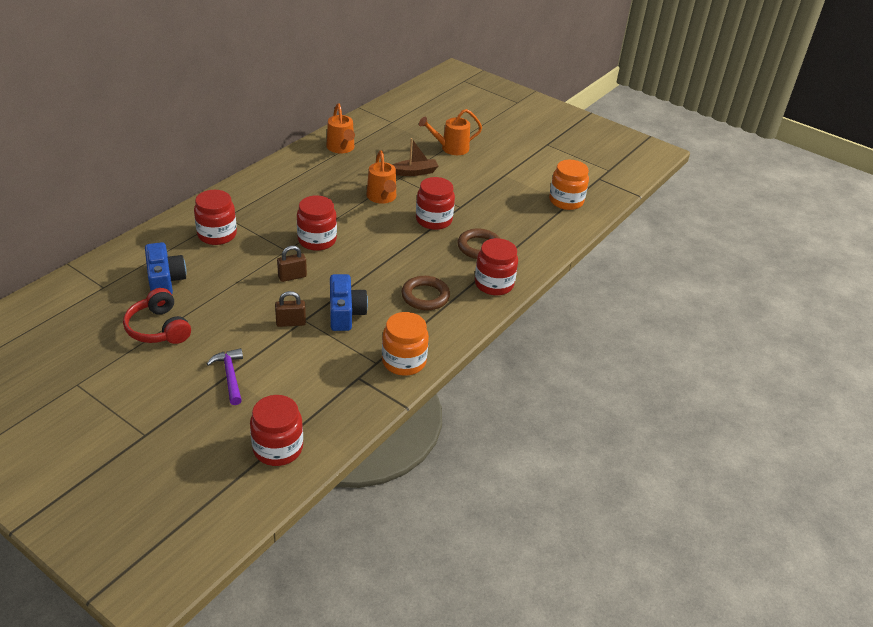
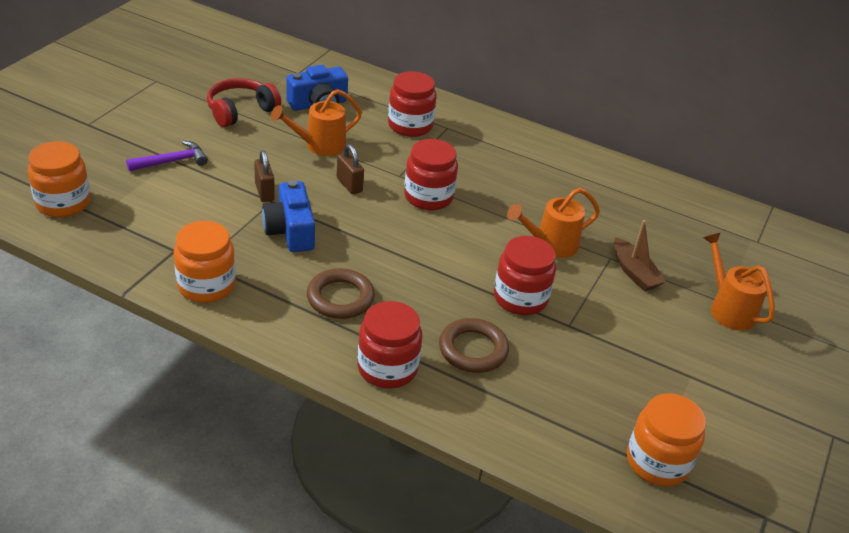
camera: 80 degrees right, 0 degrees up
(278, 448) = (63, 203): red jar -> orange jar
(341, 148) = (649, 199): orange watering can -> orange watering can (319, 145)
(345, 313) = (290, 231): blue camera -> blue camera turned 90 degrees clockwise

